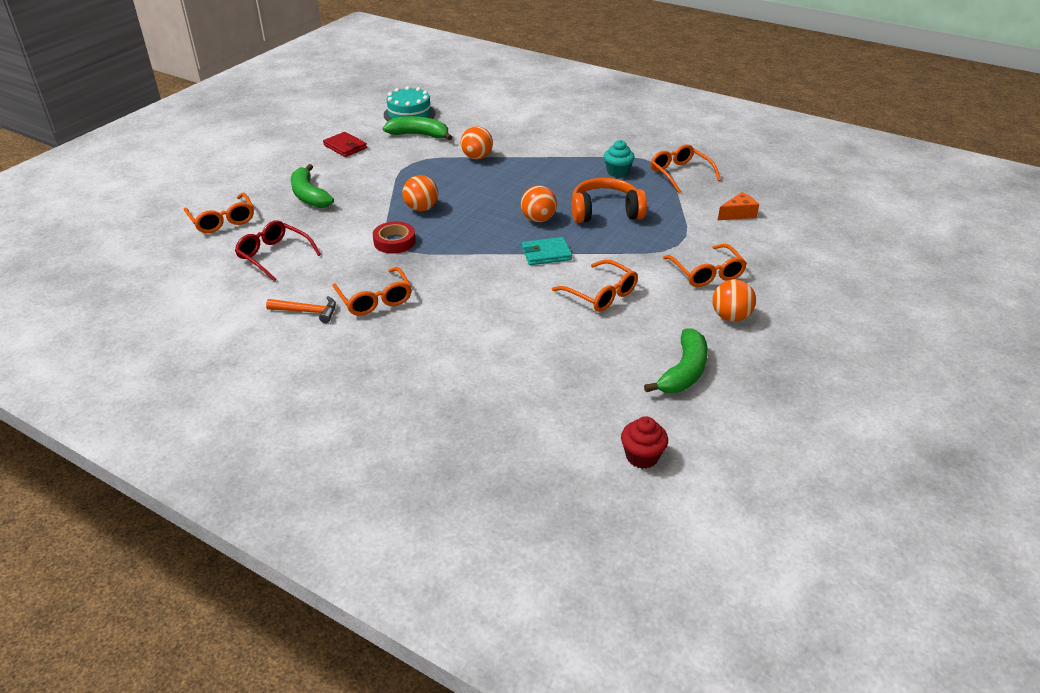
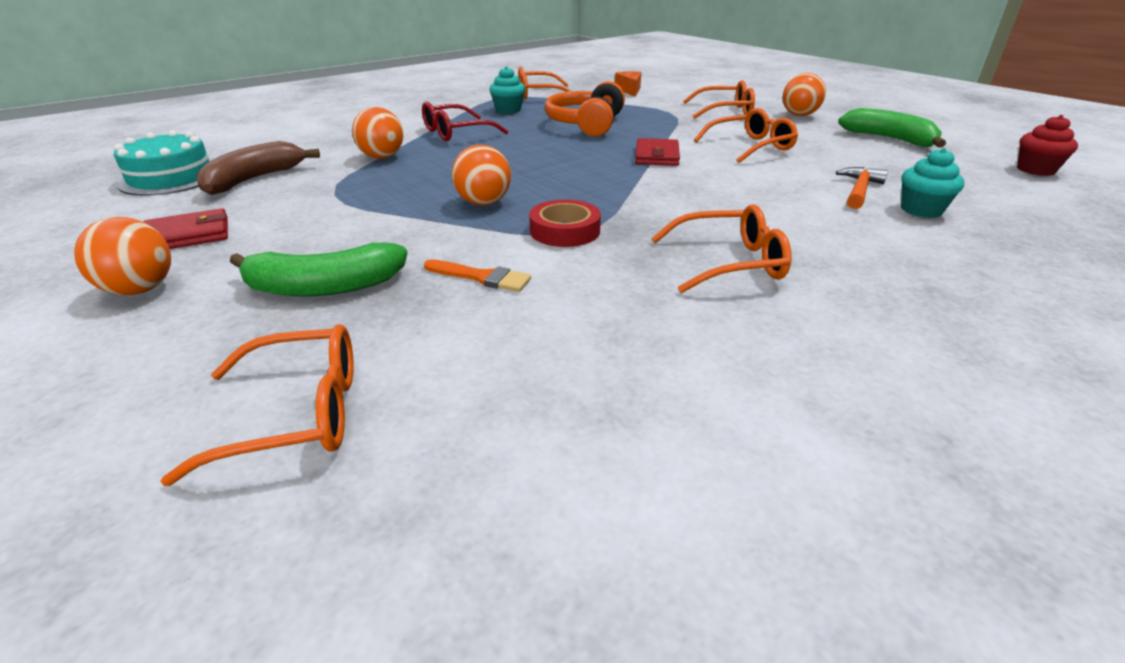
camera: 70 degrees left, 5 degrees down
(274, 256) = (529, 348): red glasses -> red glasses (456, 132)
(307, 311) = (754, 327): orange hammer -> orange hammer (859, 190)
(331, 230) = (481, 277): none -> orange brush
(419, 135) = (254, 179): green banana -> brown banana
(496, 377) = (921, 210): none -> turquoise cupcake
(538, 219) = (576, 149): orange ball -> orange ball (140, 289)
(546, 254) = (656, 156): turquoise wallet -> red wallet

